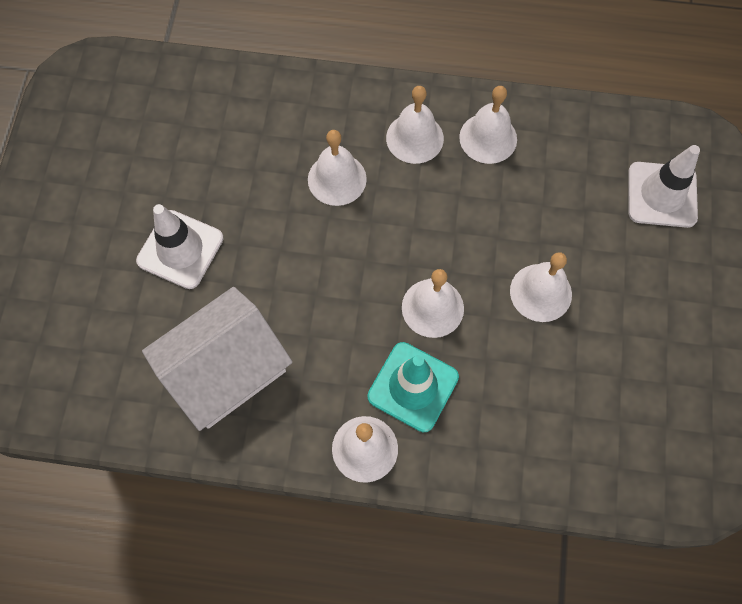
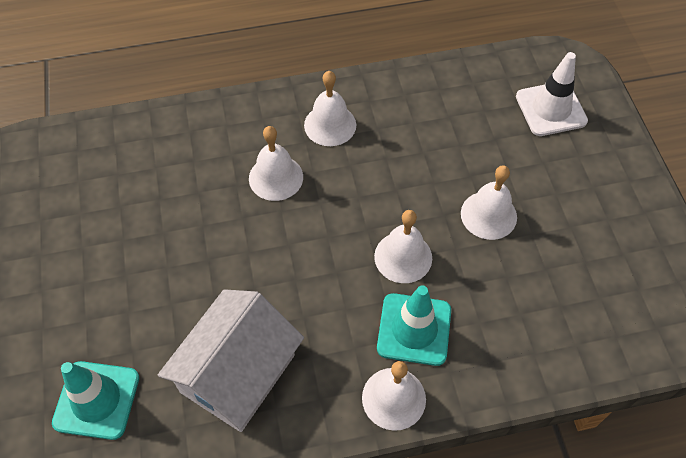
camera: 20 degrees left, 10 degrees down
(88, 349) = (96, 400): none -> turquoise traffic cone
(180, 249) = (155, 281): white traffic cone -> none
(488, 138) = (391, 107): white bell -> none

